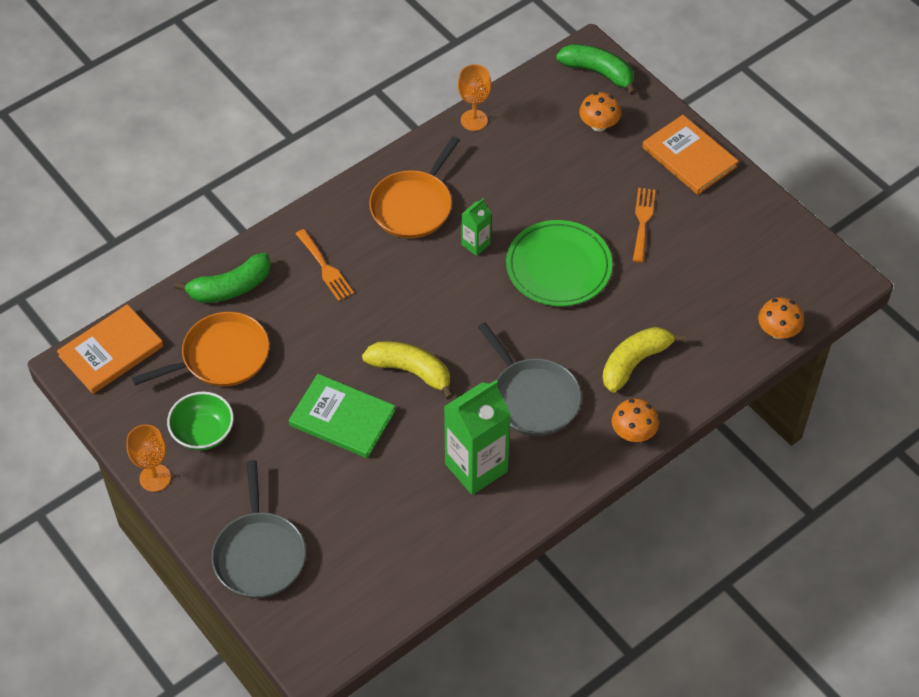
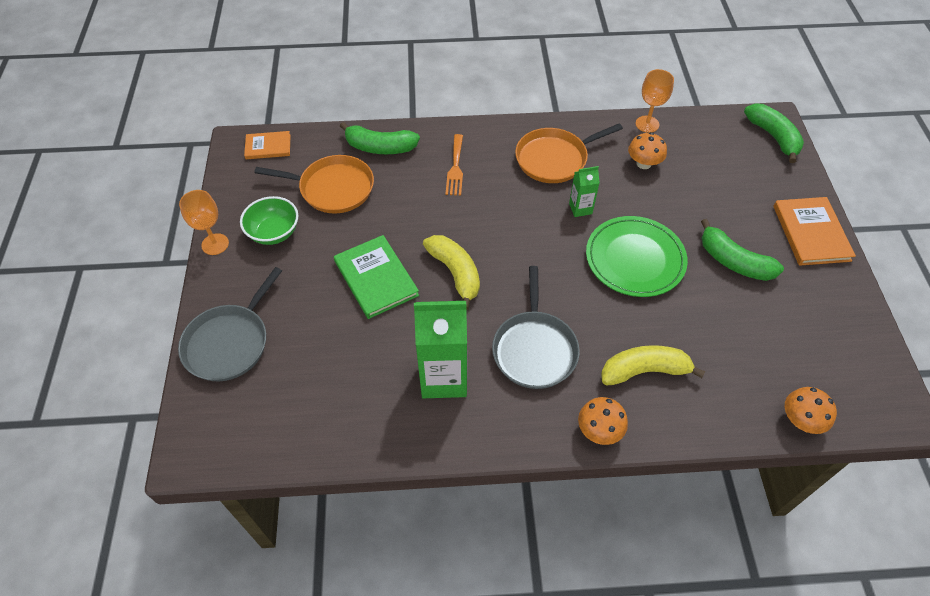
camera: 35 degrees right, 0 degrees up
(111, 351) = (268, 147): orange book -> orange book, size x0.62
(598, 125) = (747, 173): orange mushroom -> orange mushroom (643, 163)
(642, 221) = (733, 261): orange fork -> green banana

